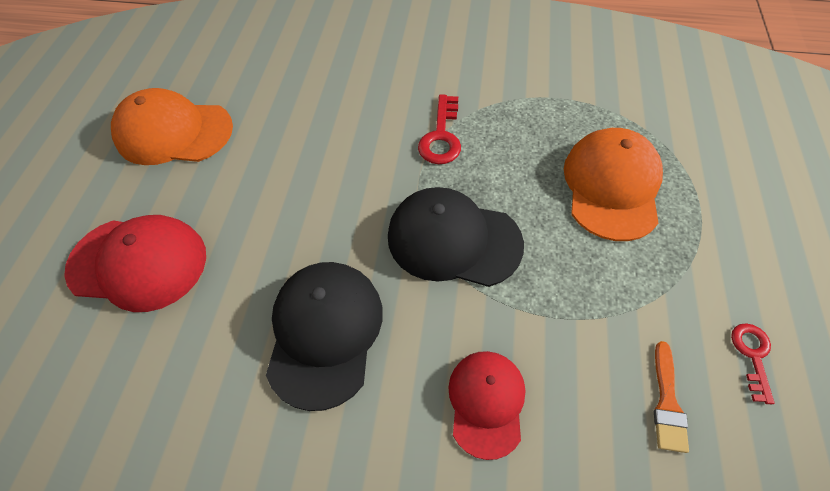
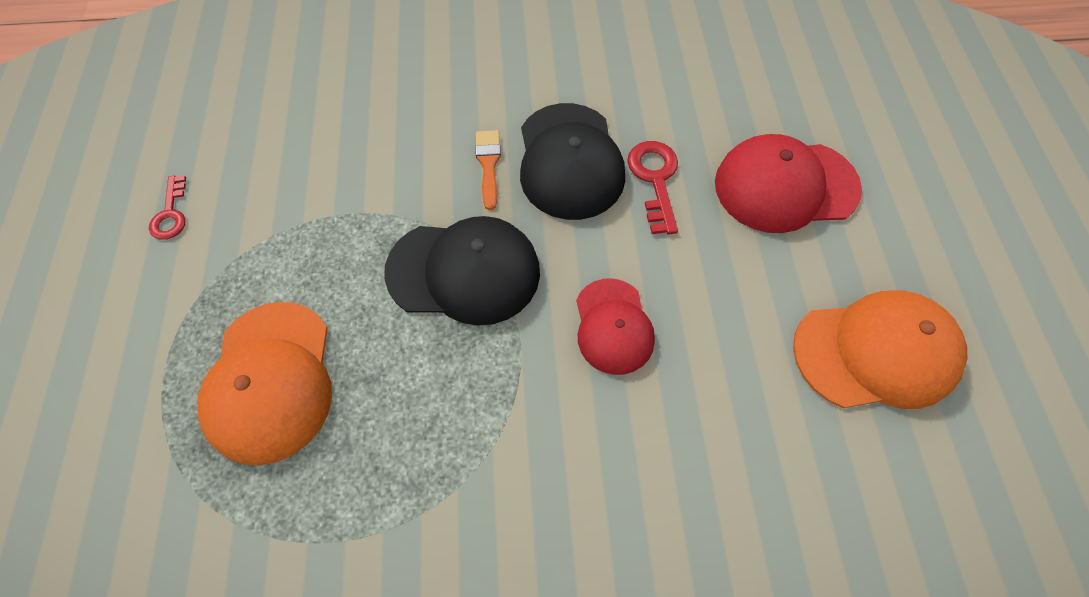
camera: 165 degrees right, 5 degrees up
(441, 136) = (504, 421): red key -> red key (655, 180)
(486, 402) = (415, 137): red cap -> red cap (613, 326)
(667, 402) = (261, 164): orange brush -> orange brush (488, 164)

